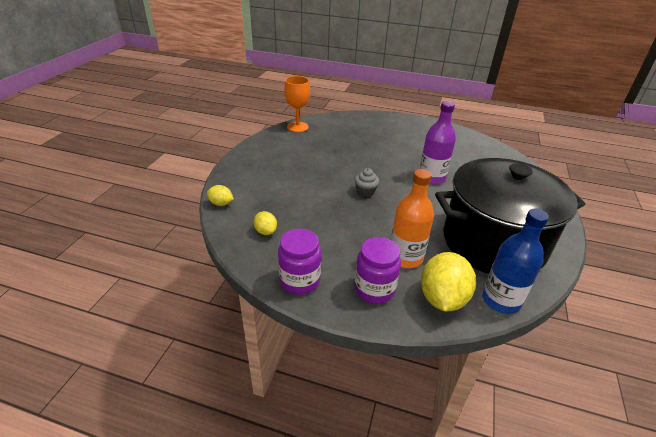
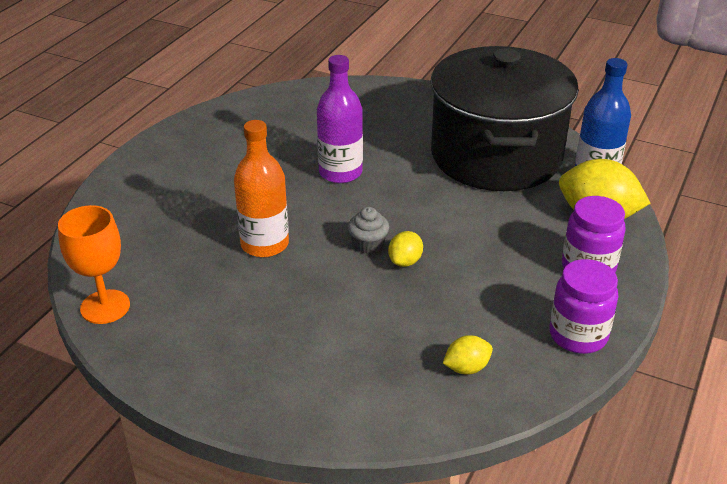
camera: 80 degrees left, 0 degrees up
(221, 204) = (380, 429): yellow lemon -> yellow lemon (405, 261)
(405, 257) = (526, 231): orange bottle -> orange bottle (264, 244)

